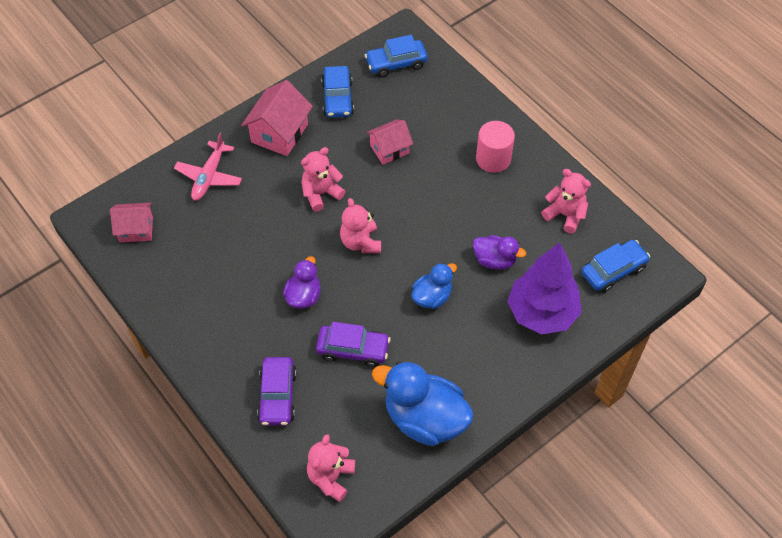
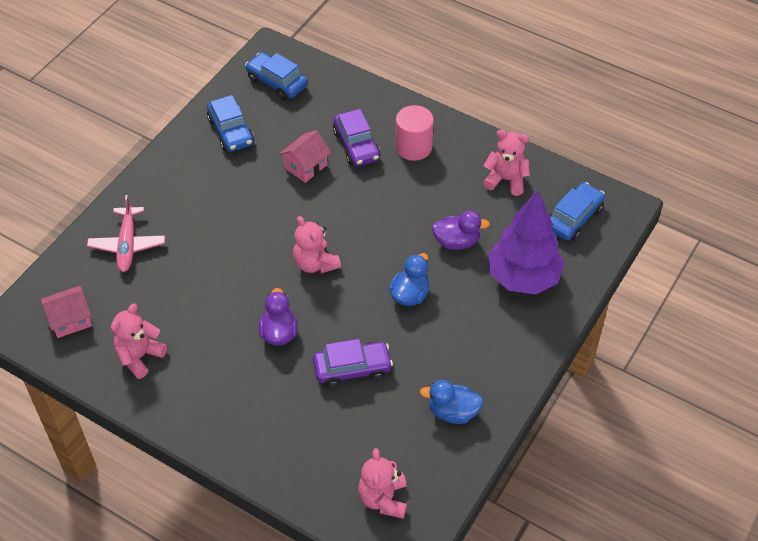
camera: 20 degrees left, 5 degrees down
(277, 396) = (294, 438): purple car -> purple car (356, 145)
(279, 133) = (184, 181): pink house -> none
(321, 193) = (254, 228): pink teddy bear -> pink teddy bear (139, 356)
(396, 63) = (277, 82): blue car -> blue car turned 75 degrees clockwise
(424, 418) = (452, 412): blue duck -> blue duck, size x0.56

